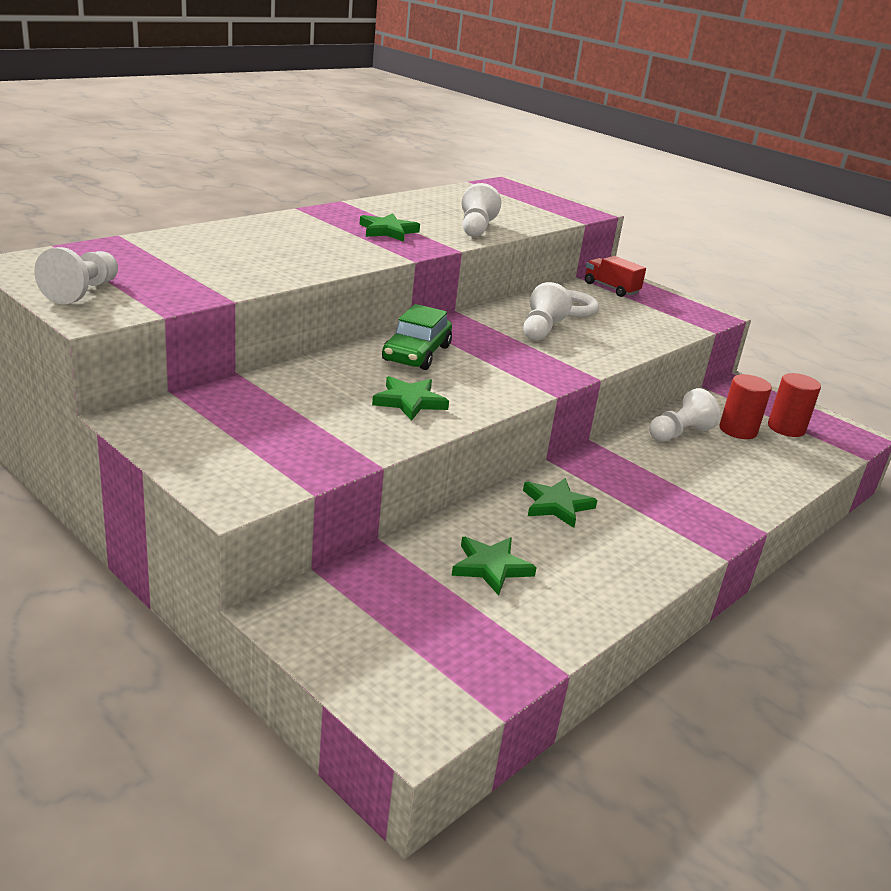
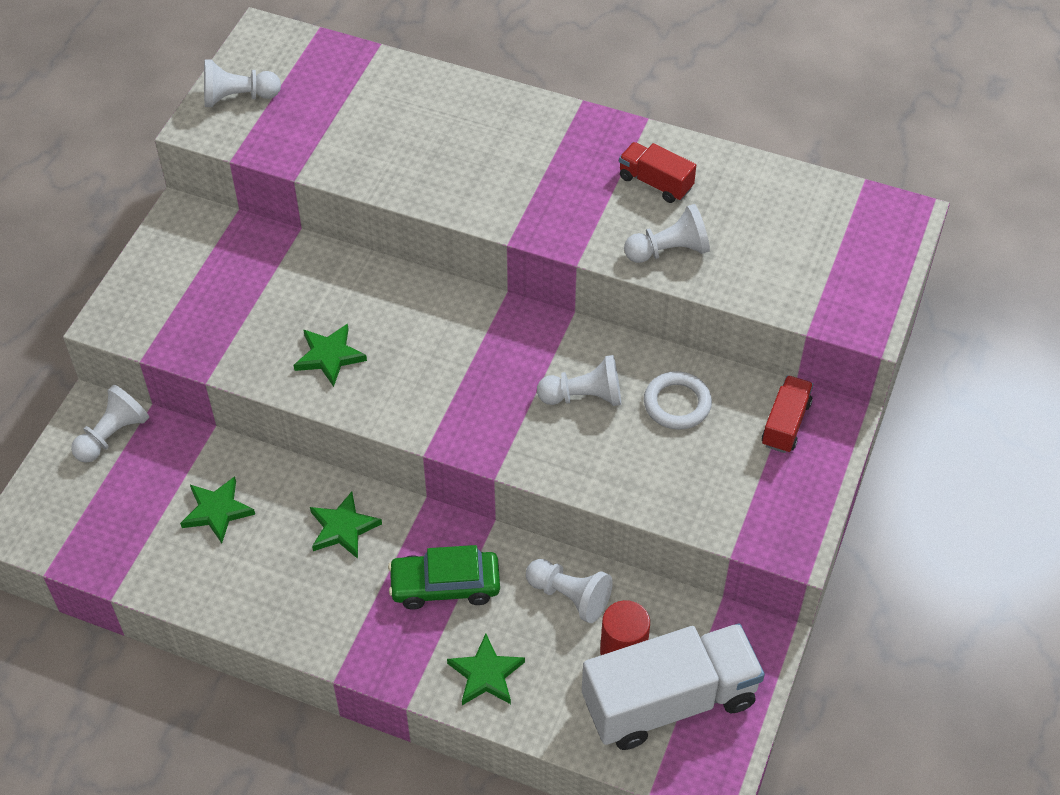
camera: 70 degrees right, 25 degrees up
(332, 607) = (112, 435): none -> white pawn
(388, 231) = (580, 191): green star -> green star (486, 674)
(407, 214) = (655, 183): none -> red truck
(416, 353) = (435, 323): green car -> green car (445, 585)
(786, 428) = (669, 701): red cylinder -> white truck

